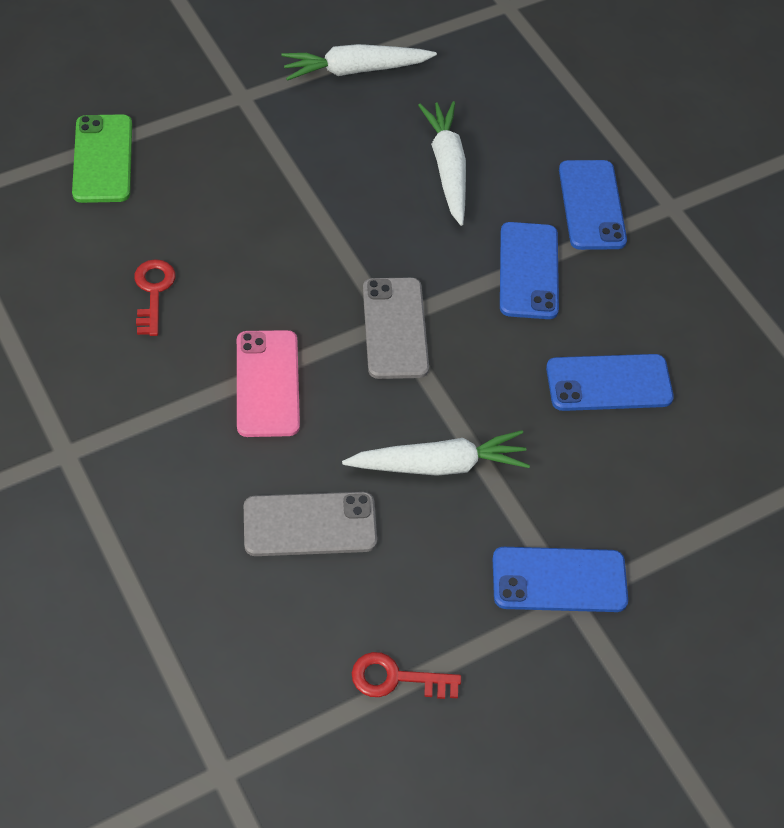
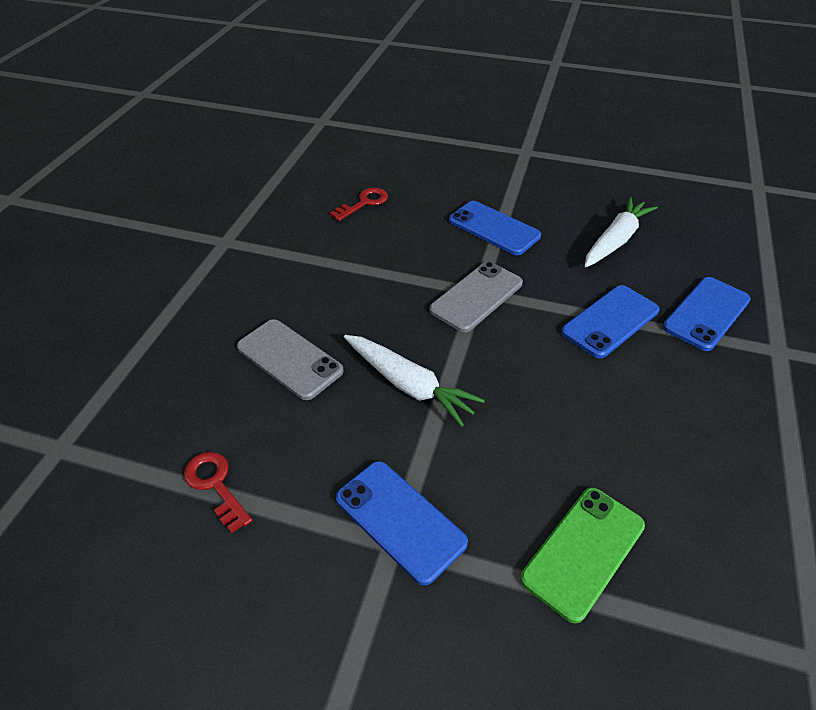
camera: 50 degrees right, 10 degrees down
(103, 159) = (416, 141): green phone -> green phone (583, 551)
(267, 383) = (364, 276): pink phone -> none
(355, 70) = (610, 170): white carrot -> none
(609, 383) = (596, 423): blue phone -> blue phone (494, 228)

